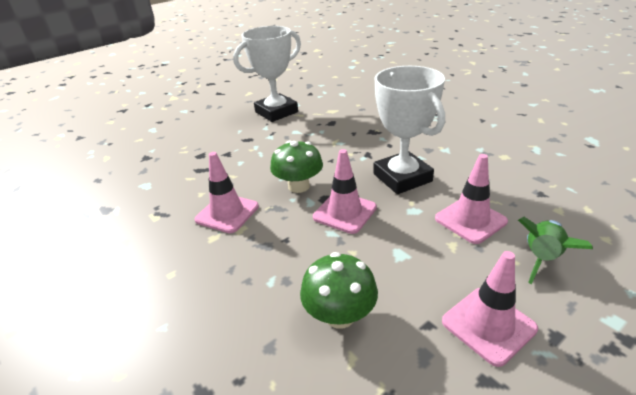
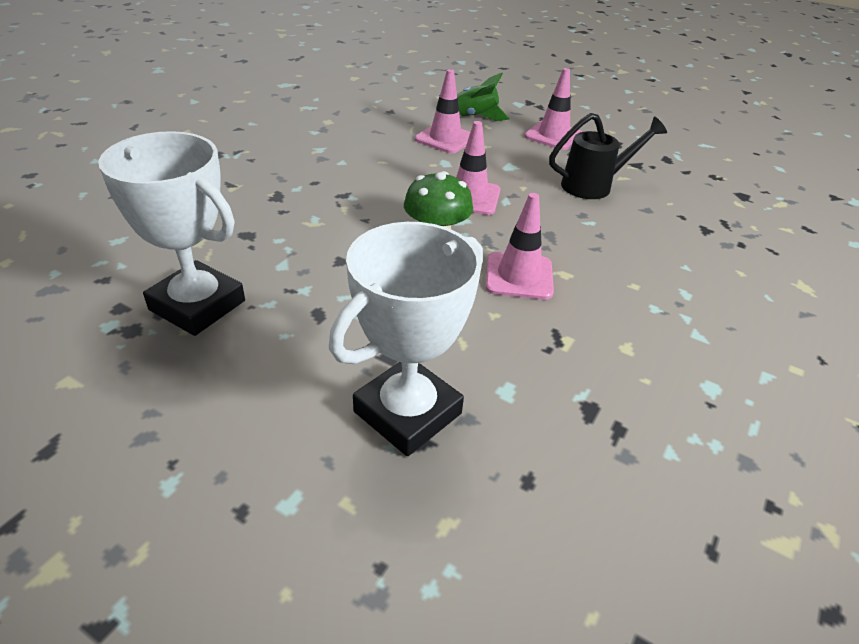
camera: 115 degrees left, 5 degrees up
(340, 315) = (593, 185): green mushroom -> black watering can
(402, 178) = (389, 170): white trophy -> white trophy (407, 412)

